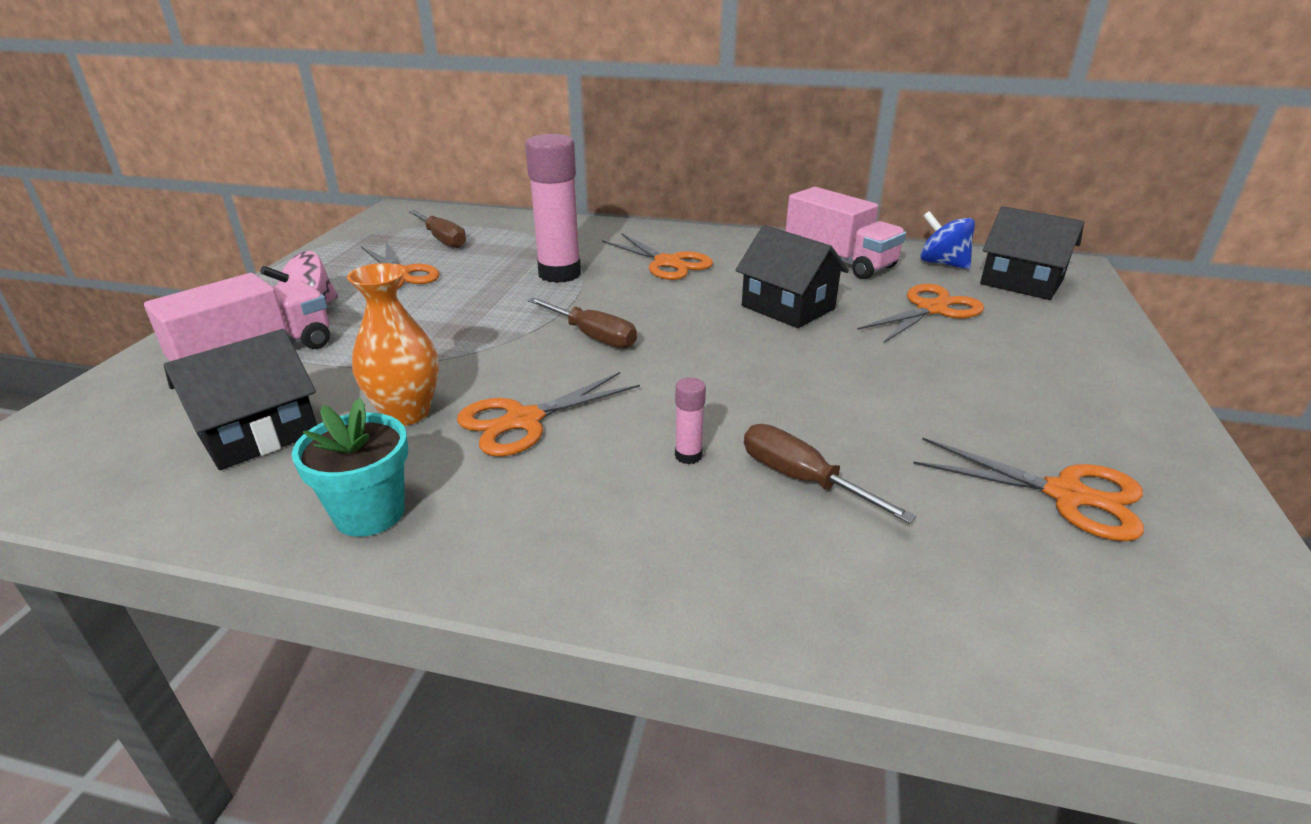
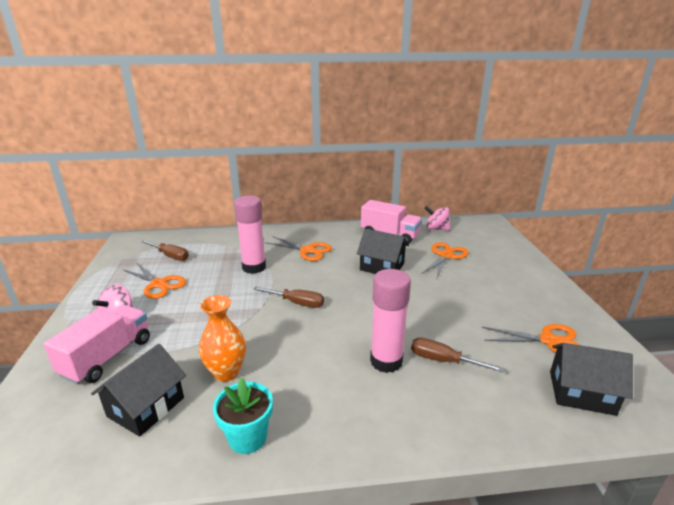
camera: 20 degrees left, 5 degrees down
(524, 421) = (293, 361): orange scissors -> none
(688, 456) = (386, 361): pink glue stick -> pink glue stick, size x2.34
(942, 263) = (436, 229): blue spinning top -> pink spinning top
(1021, 282) = (474, 234): black house -> black house (581, 392)

